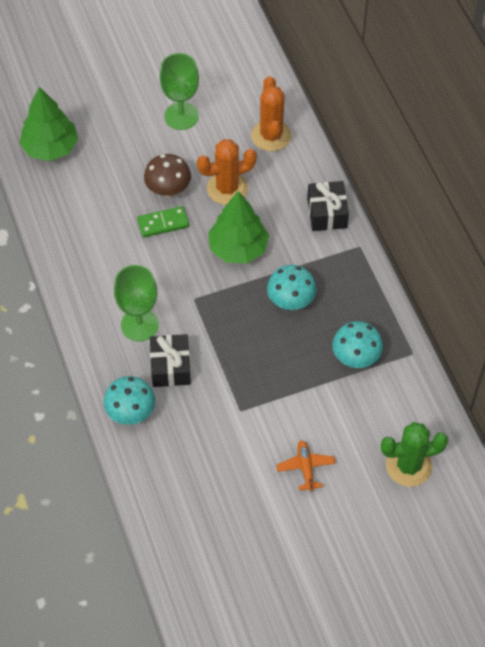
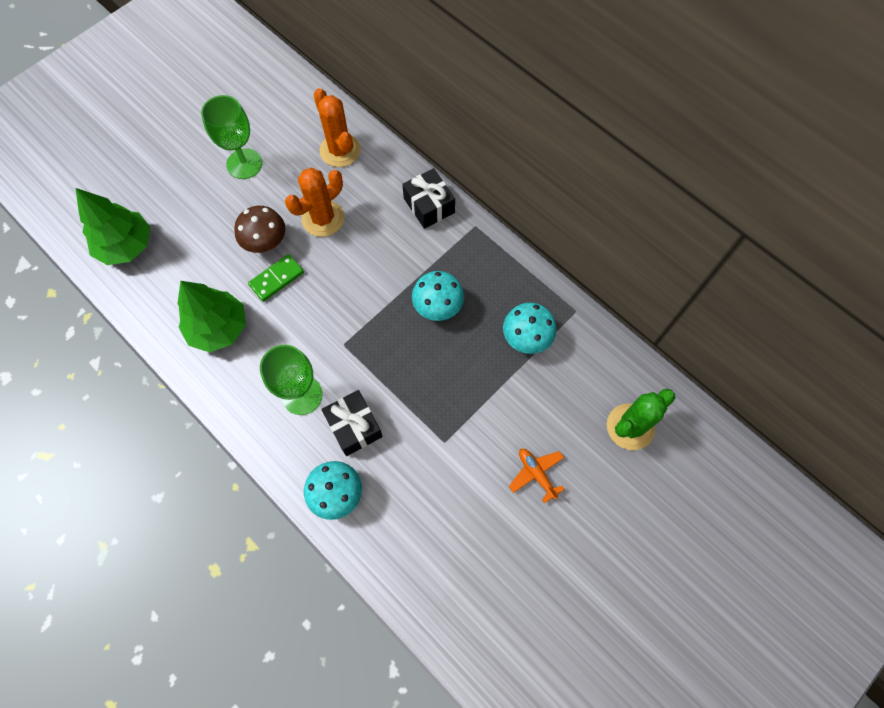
camera: 25 degrees left, 10 degrees up
(238, 248) = (362, 274): green tree -> green tree (219, 328)

